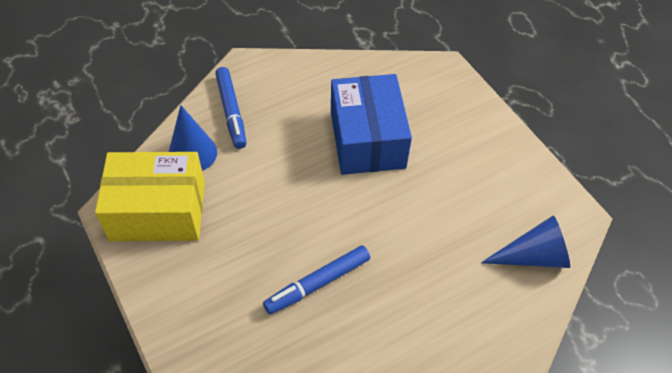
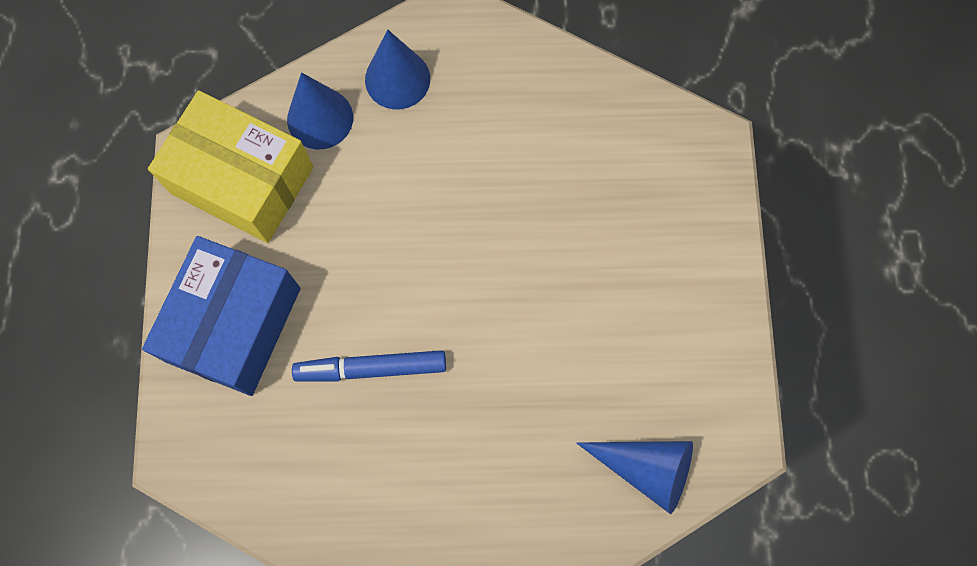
camera: 30 degrees right, 20 degrees up
(231, 112) = (397, 79): blue marker -> blue cone
(367, 139) = (543, 203): blue box -> blue box (234, 324)

